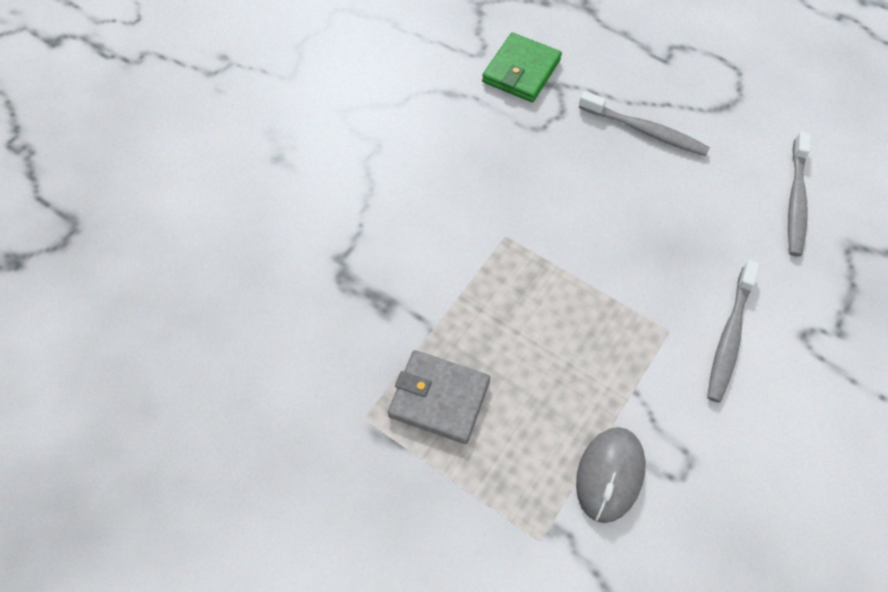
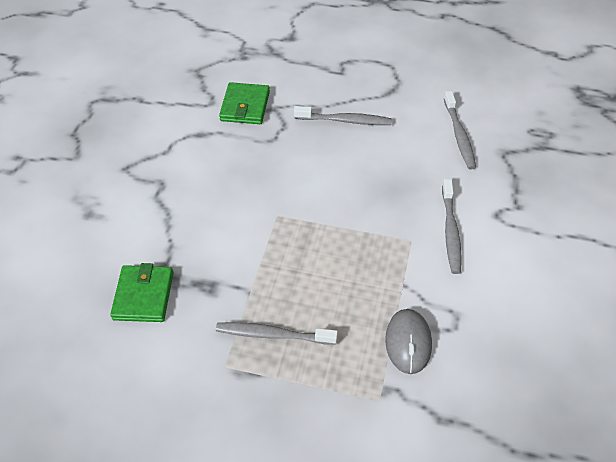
camera: 20 degrees left, 10 degrees down
(302, 288) = (143, 296): none -> green wallet
(439, 398) = (273, 335): grey wallet -> grey toothbrush

